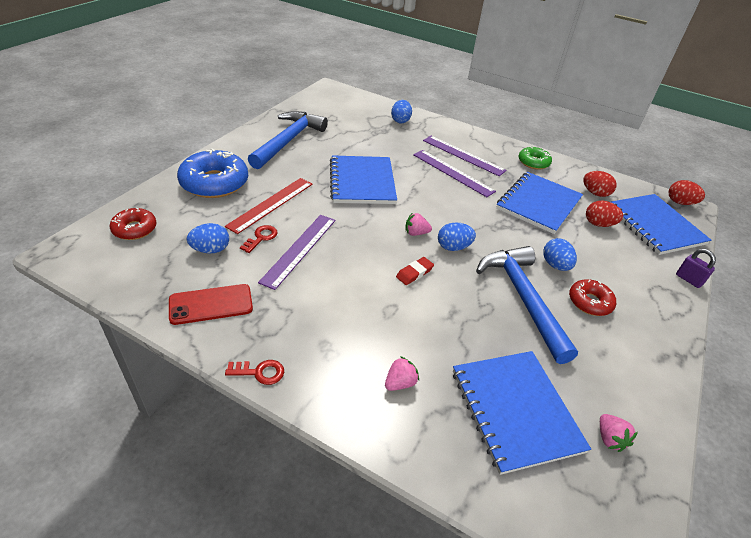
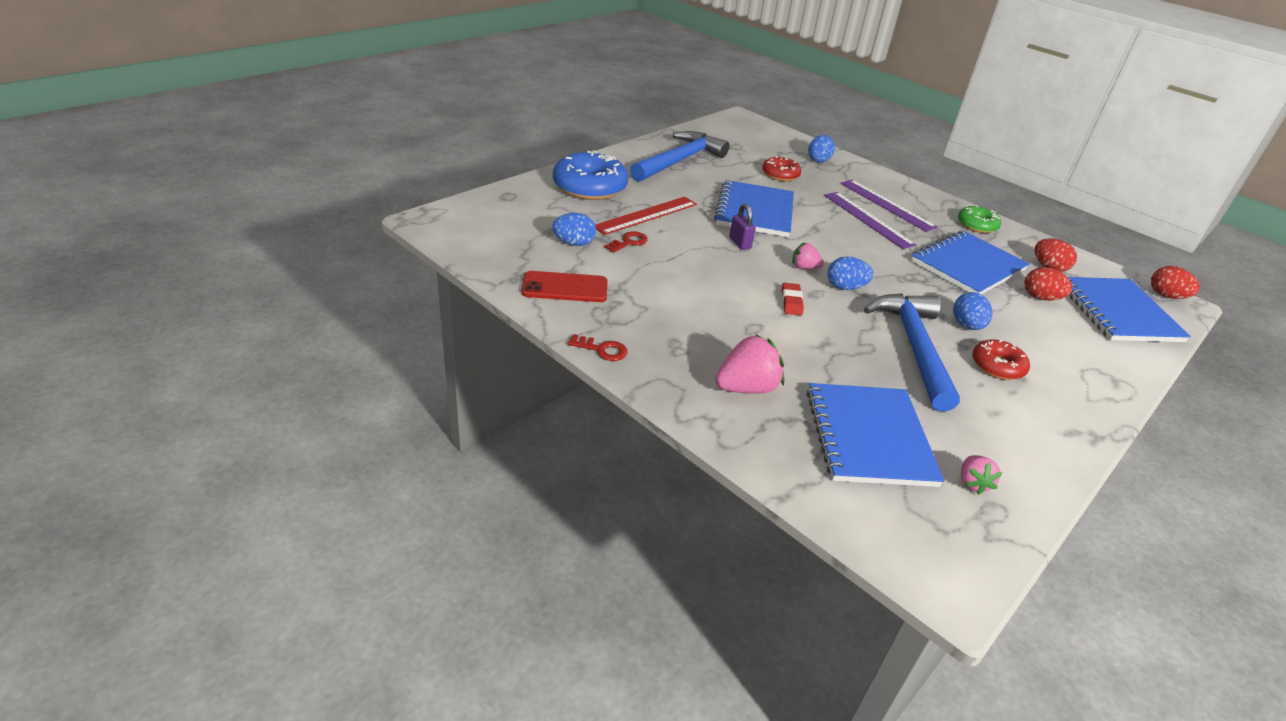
camera: 15 degrees right, 5 degrees down
(135, 229) = (501, 213): red donut -> red donut (780, 174)
(299, 249) = (667, 259): purple ruler -> none
(400, 383) = (746, 388): pink strawberry -> pink strawberry, size x1.76
(414, 273) = (791, 302): red eraser -> red eraser turned 60 degrees counterclockwise
(688, 279) = (1141, 370): purple padlock -> purple padlock (739, 243)

